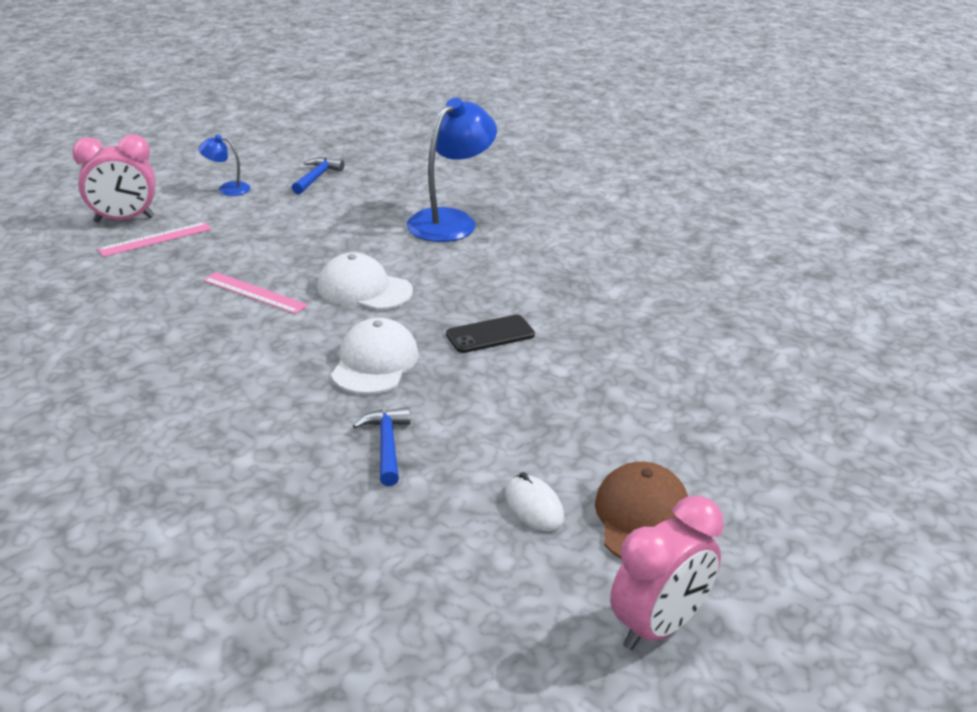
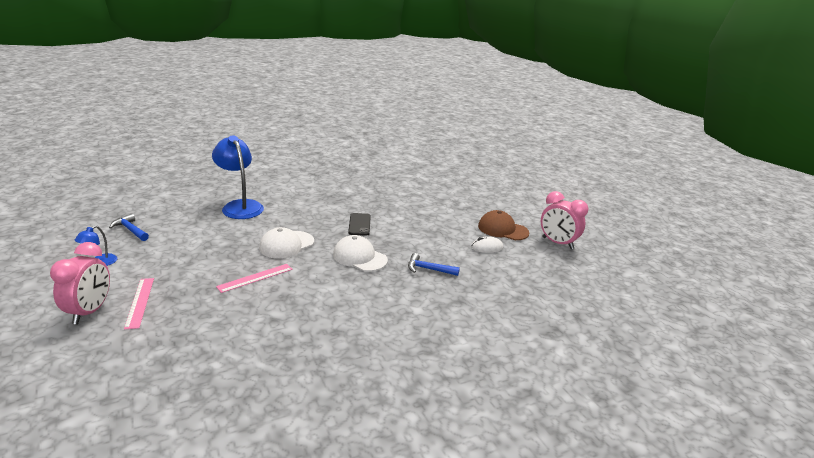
camera: 70 degrees left, 5 degrees down
(658, 626) = (557, 243): pink clock -> pink clock turned 150 degrees clockwise

